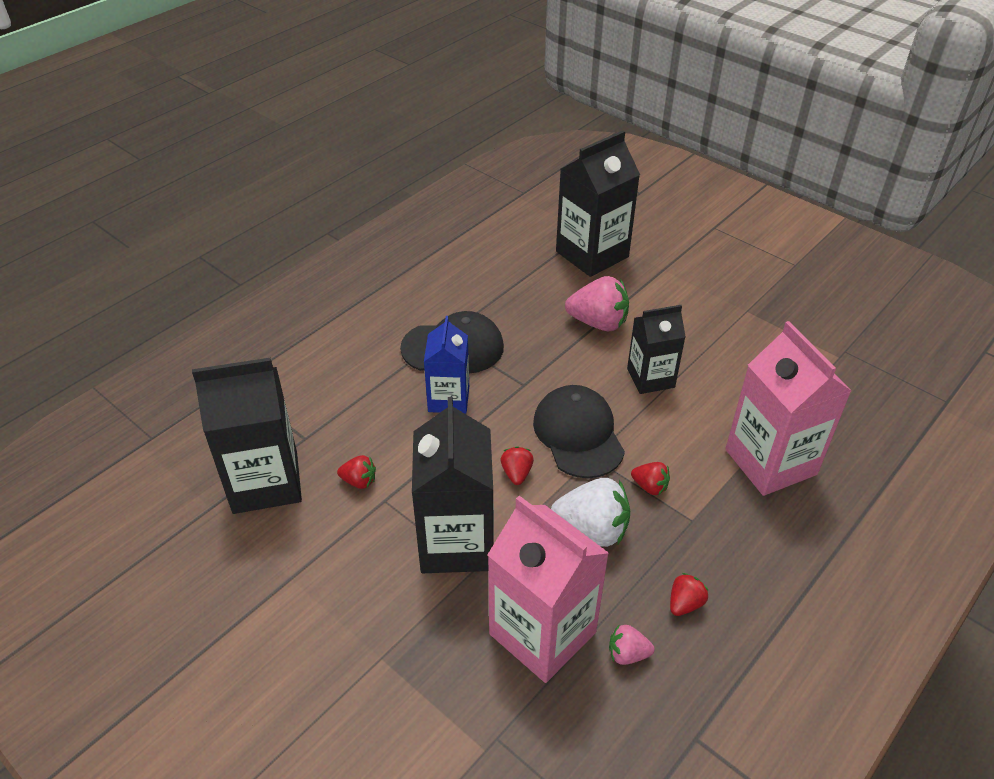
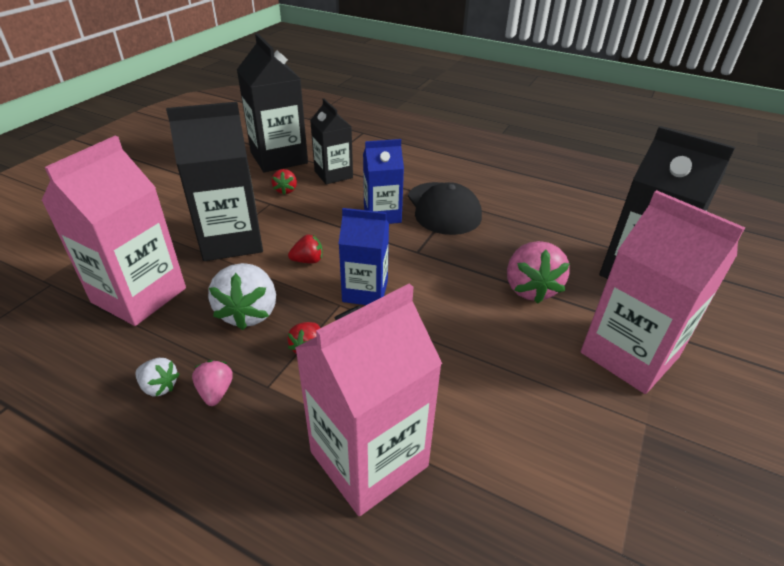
camera: 75 degrees right, 5 degrees down
(578, 434) = (365, 291): black cap -> blue carton
(627, 654) = (109, 349): pink strawberry -> pink strawberry (216, 392)
(650, 378) = (466, 336): black carton -> black carton (333, 174)
(684, 294) = (629, 355): none -> pink carton
(685, 603) = (159, 386): red strawberry -> white strawberry

